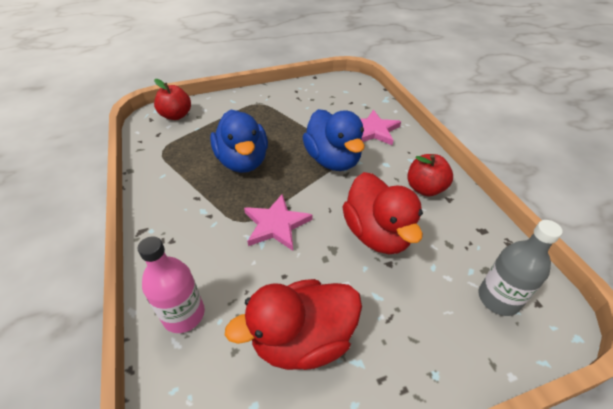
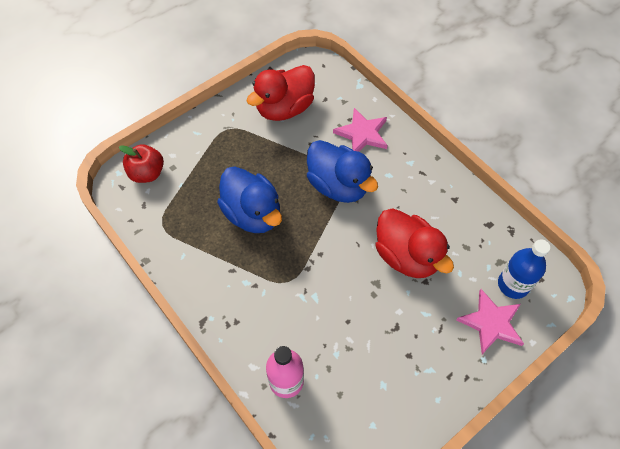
camera: 20 degrees left, 15 degrees up
(276, 224) = (318, 275): pink star -> pink star (491, 323)
(303, 339) = (385, 367): red duck -> red duck (284, 108)
(425, 188) = (431, 194): red apple -> none
(498, 298) = (513, 285): grey bottle -> blue bottle

